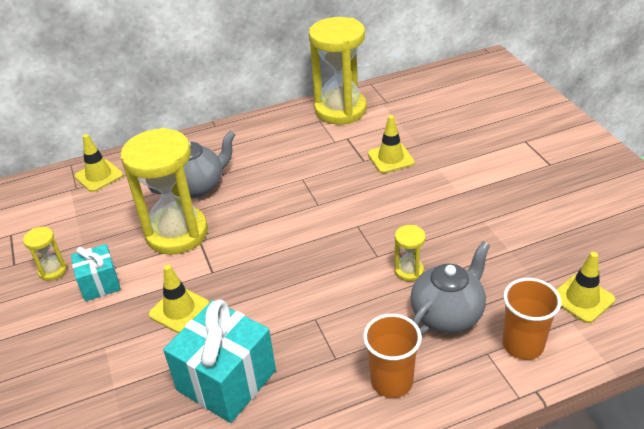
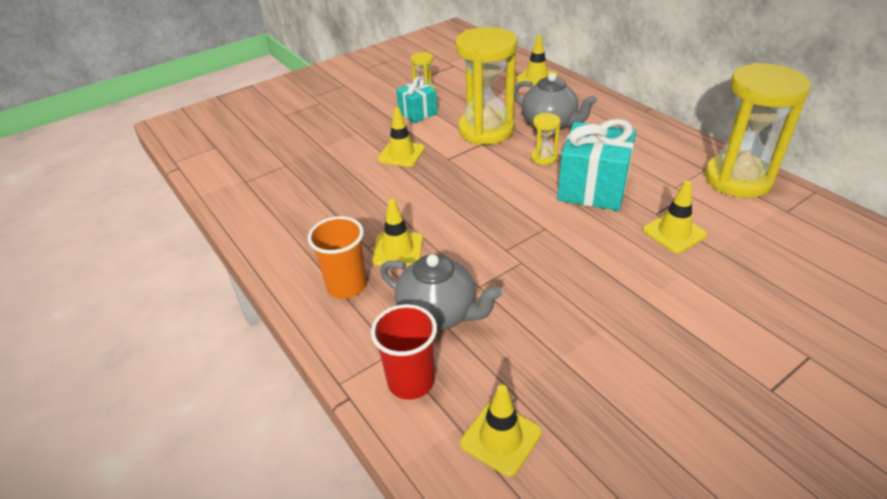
camera: 75 degrees right, 0 degrees up
(226, 380) = (335, 194): turquoise gift -> turquoise gift (592, 188)
(350, 333) = (398, 250): none -> yellow traffic cone
(409, 271) = (492, 276): yellow hourglass -> yellow hourglass (544, 158)
(523, 344) = (411, 381): orange cup -> red cup

